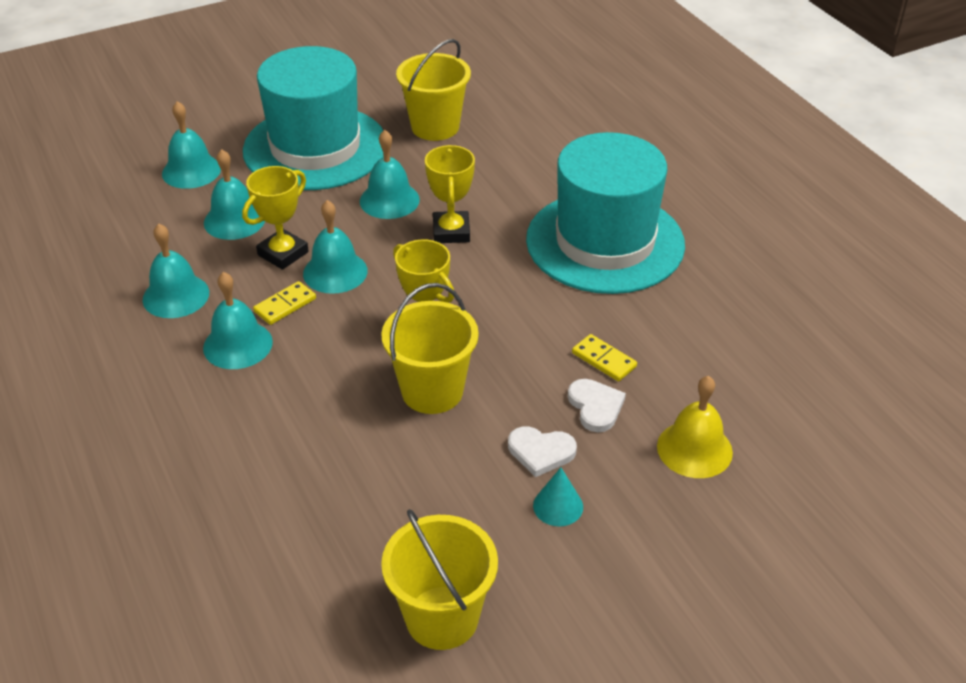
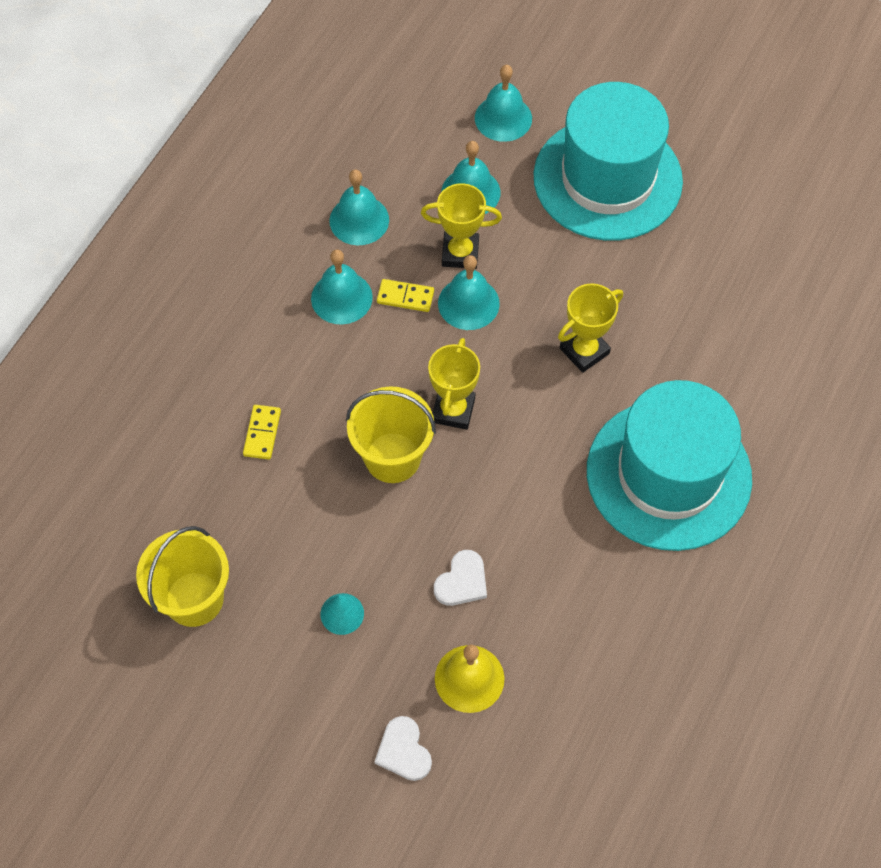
camera: 55 degrees right, 20 degrees up
(389, 200) = (586, 279): turquoise bell -> none
(435, 127) = (716, 245): yellow bucket -> none
(541, 452) = (386, 570): white heart -> white heart (403, 751)
(604, 360) = (519, 557): yellow domino -> yellow domino (262, 433)

